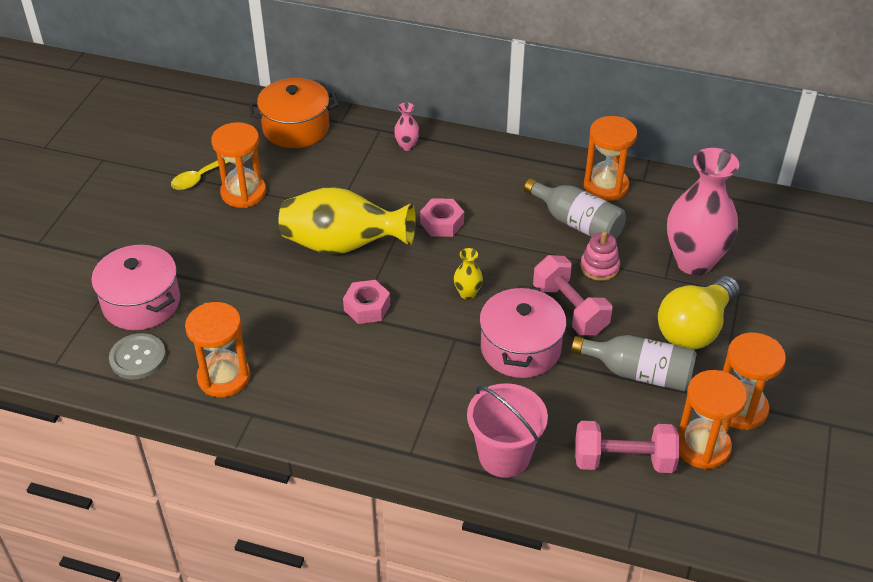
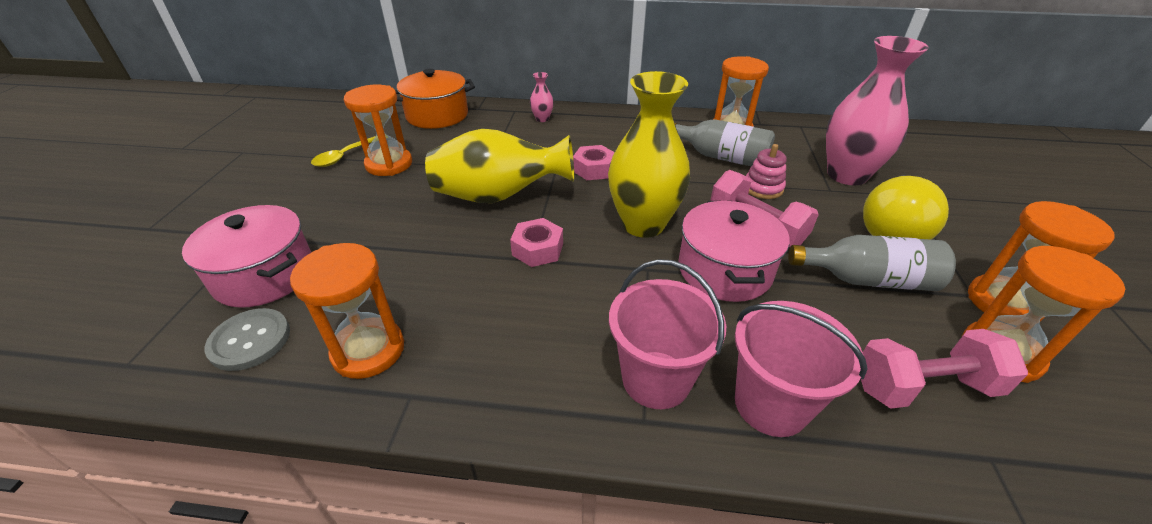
camera: 10 degrees left, 5 degrees down
(429, 428) = (656, 379): none -> pink bucket
(467, 293) = (643, 224): yellow vase -> yellow vase, size x2.41

